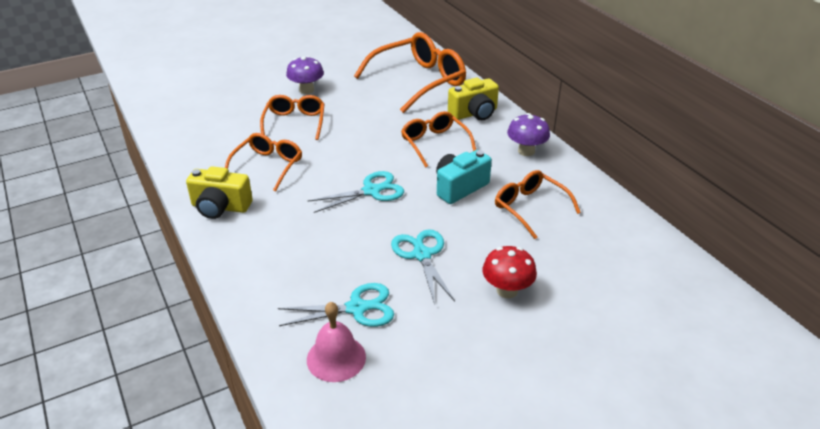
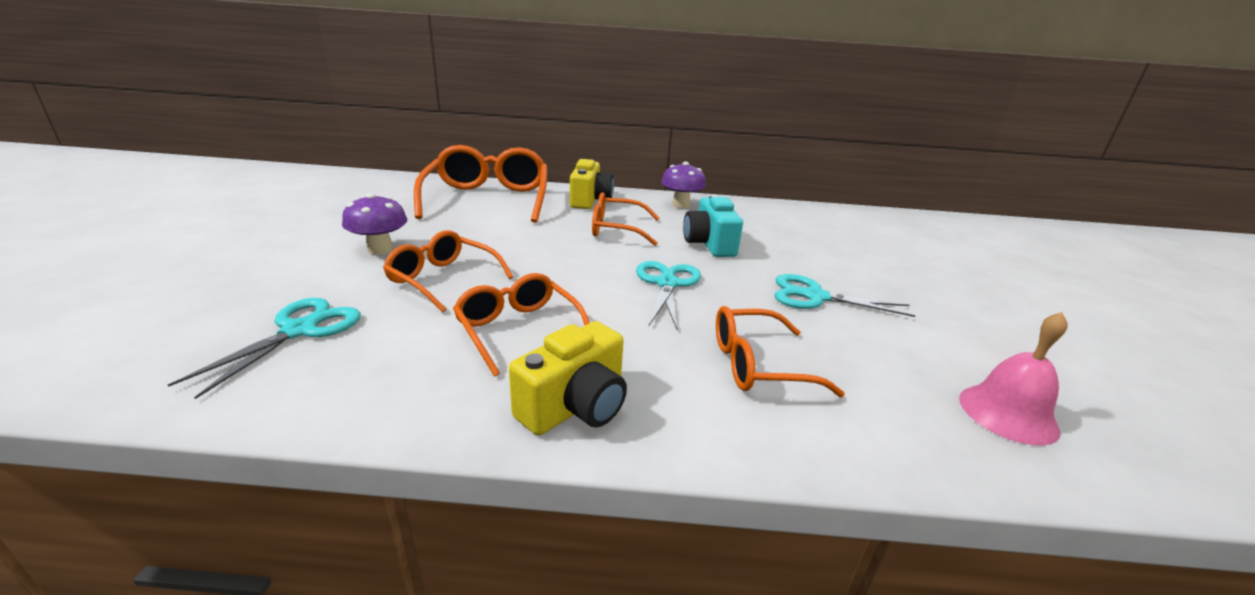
camera: 60 degrees left, 10 degrees down
(356, 308) = (903, 366): turquoise scissors -> turquoise scissors (299, 330)
(507, 290) = (896, 279): red mushroom -> none
(530, 208) = (771, 231): orange glasses -> orange glasses (757, 364)

